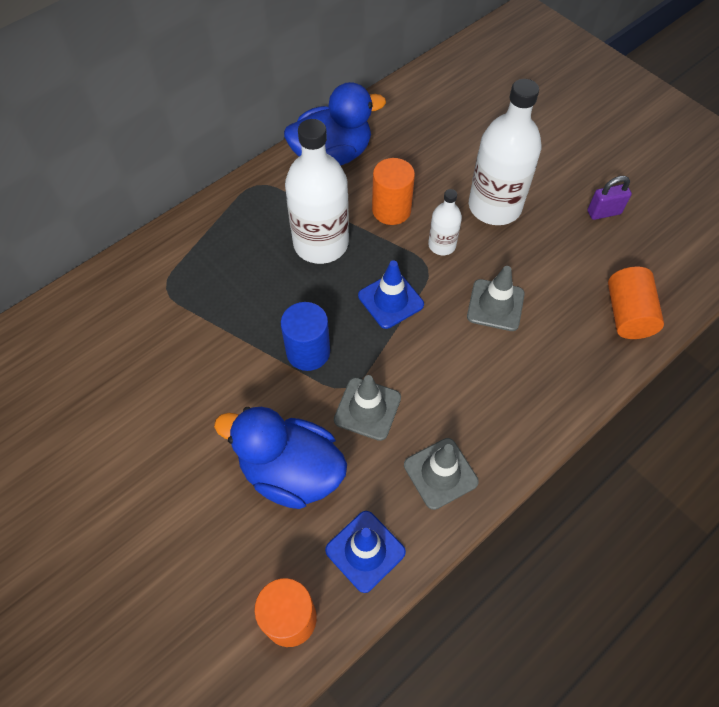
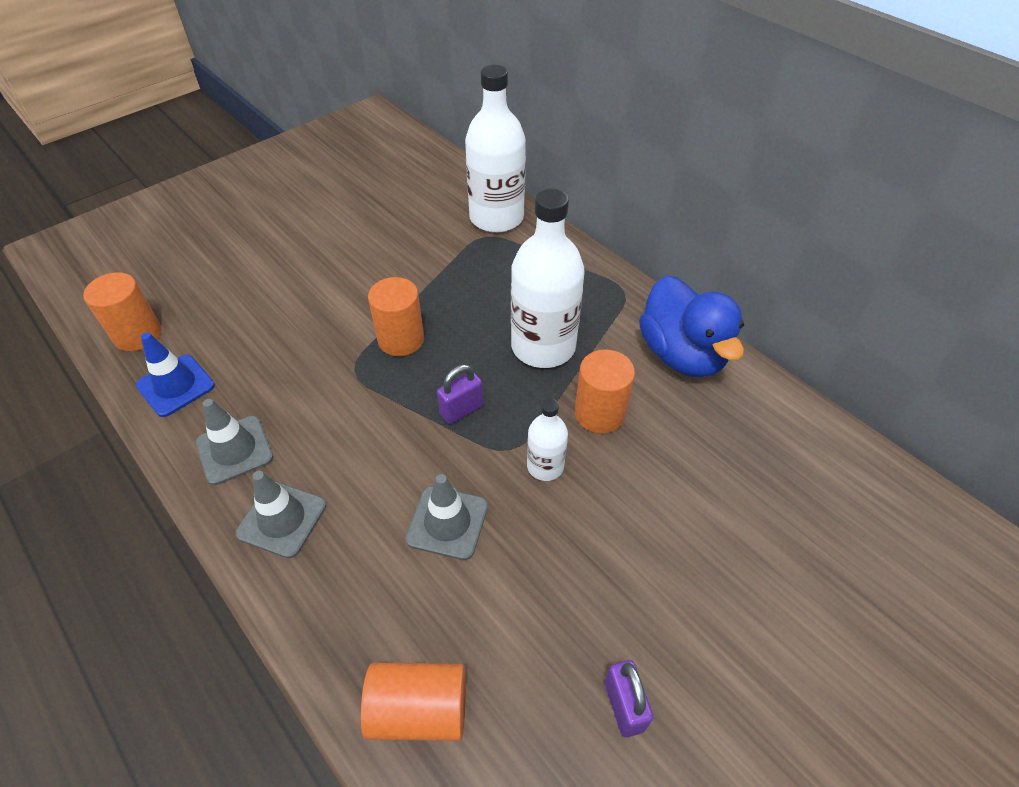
camera: 90 degrees right, 10 degrees down
(291, 471) = (272, 331): blue duck -> none
(308, 351) = (401, 339): blue cylinder -> orange cylinder
(367, 409) = (325, 388): grey traffic cone -> grey traffic cone (282, 519)
(390, 300) = (461, 410): blue traffic cone -> purple padlock
(494, 206) = (618, 536): white bottle -> white bottle (496, 218)

